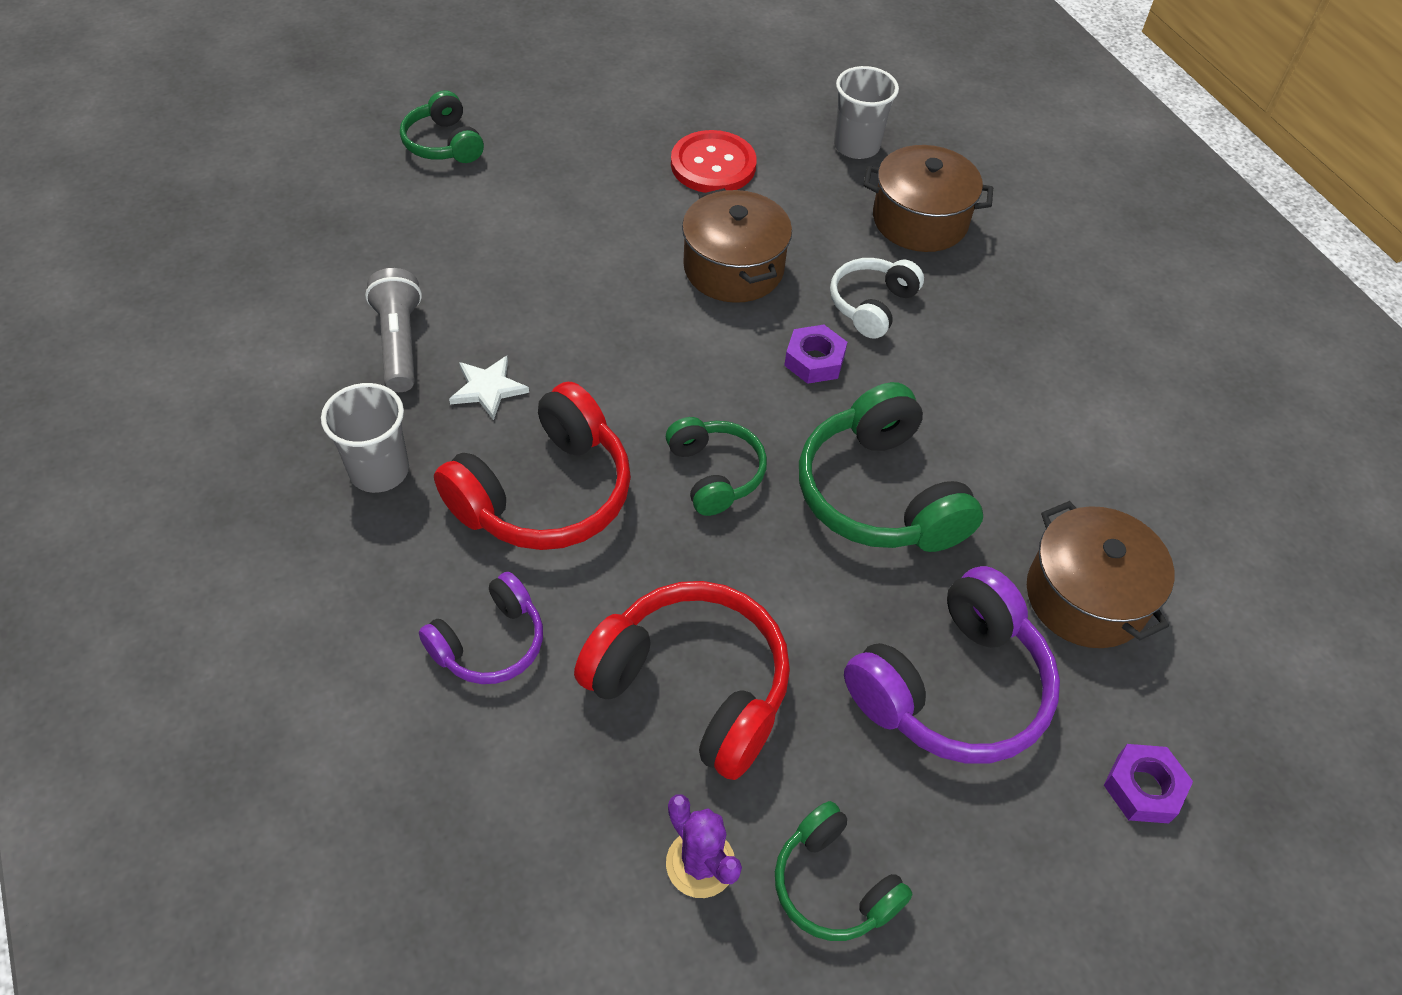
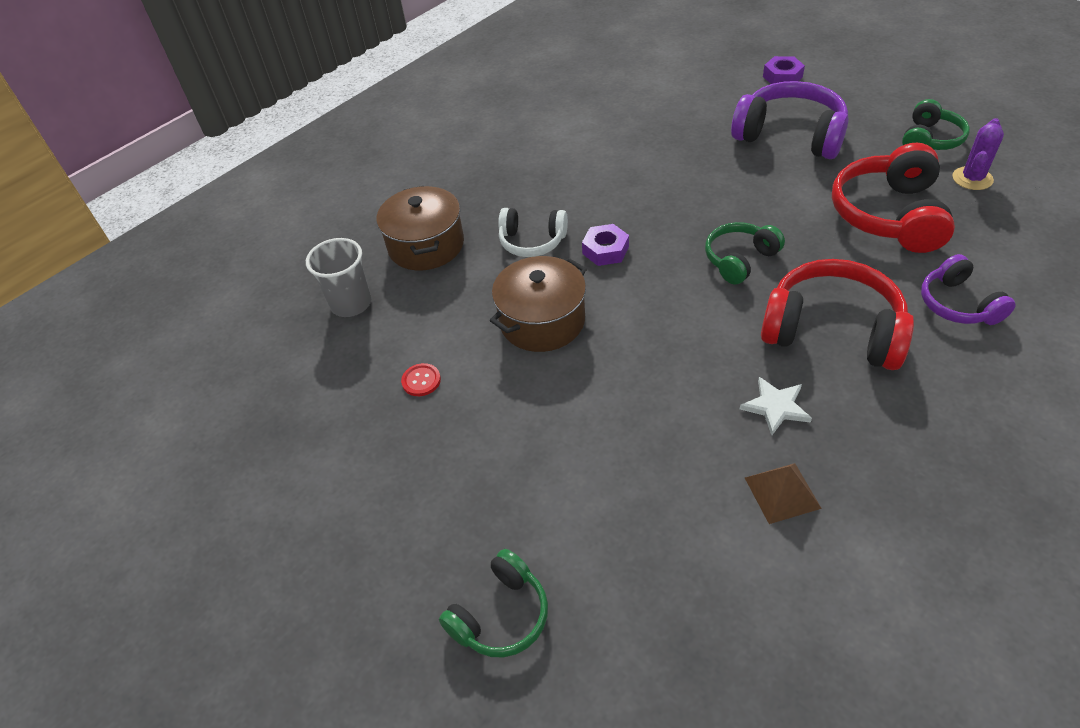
camera: 105 degrees left, 5 degrees down
(379, 471) = (906, 431): grey cup -> none
(399, 342) = (782, 492): grey flashlight -> brown pyramid
(489, 642) = (958, 304): purple headphones -> purple headphones turned 135 degrees counterclockwise
(713, 165) = (421, 381): red button -> red button, size x0.47
(880, 494) = (691, 191): green headphones -> none
(1086, 596) = (693, 111): brown pot -> none

